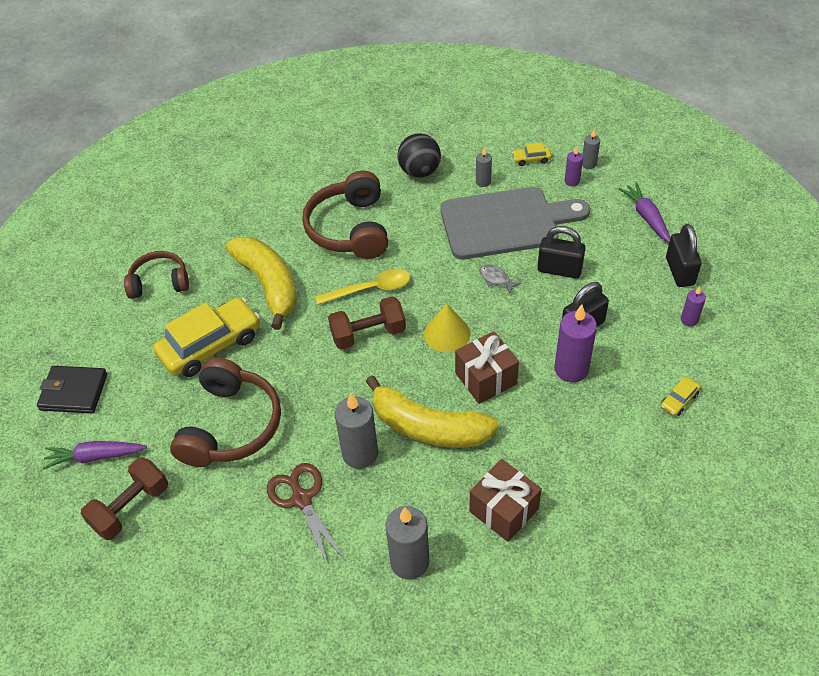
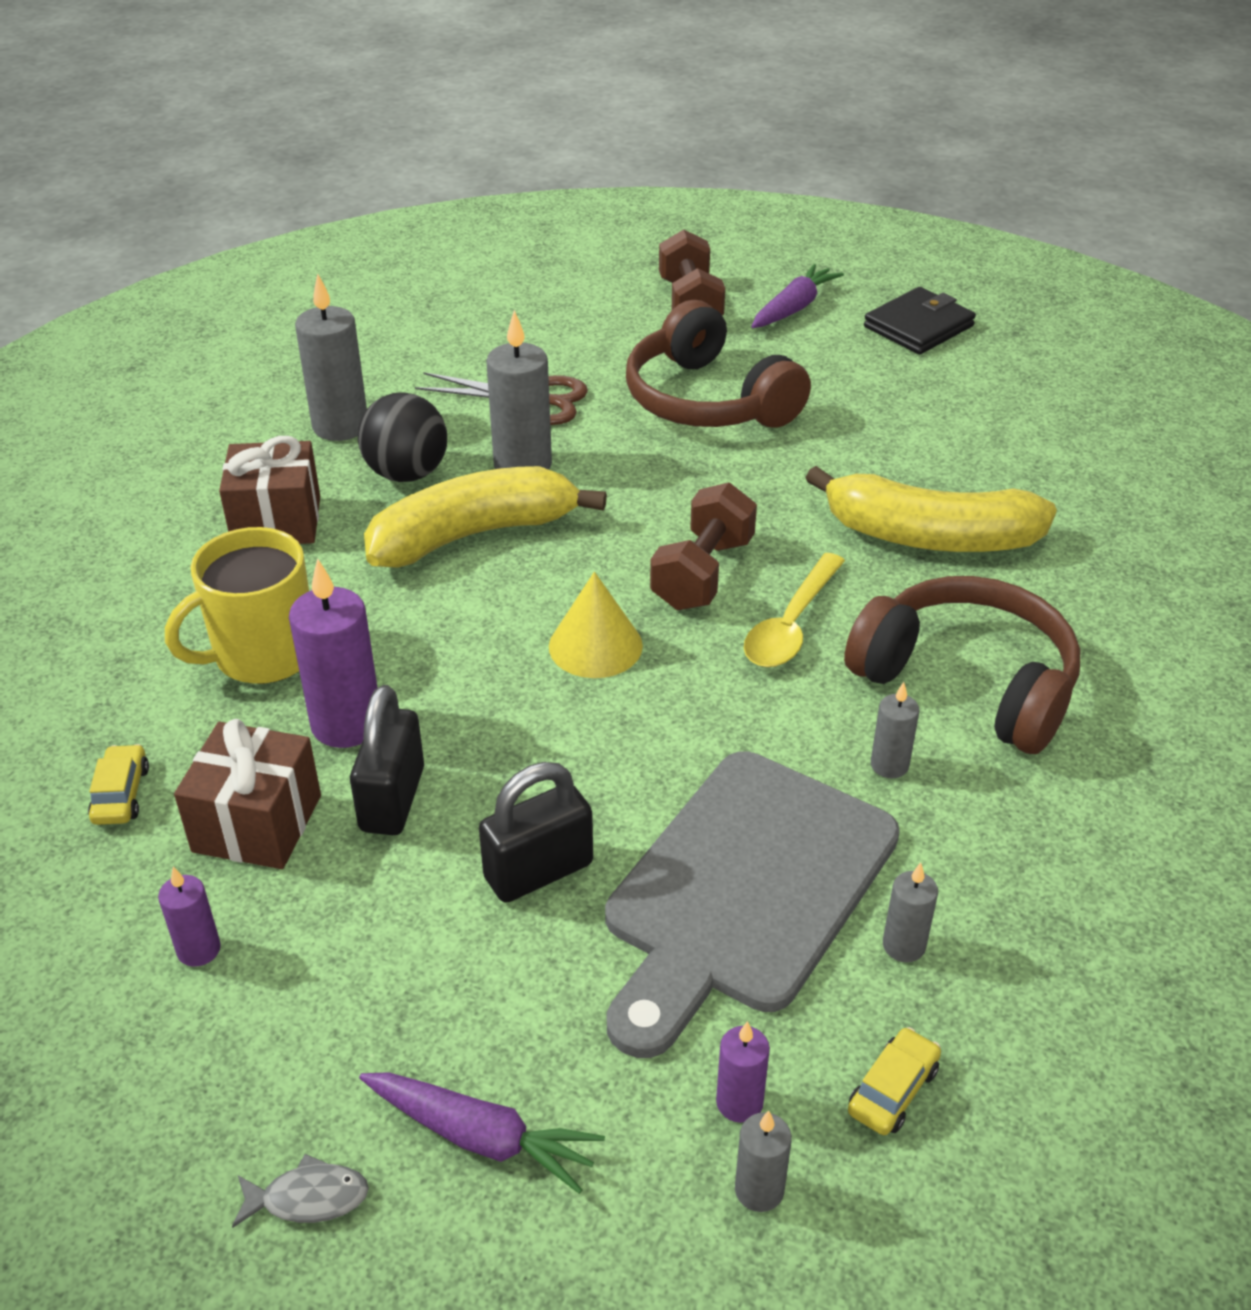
camera: 130 degrees right, 10 degrees down
(159, 282) = (1056, 451): brown headphones -> none
(210, 345) = (868, 440): yellow car -> none
(414, 224) = (889, 765): none -> grey candle
(419, 171) = (1041, 870): black ball -> black ball (407, 473)
(486, 378) = (464, 630): brown gift -> brown gift (257, 823)
(496, 279) = (628, 774): grey fish -> grey fish (308, 1198)
(575, 429) = (263, 655): none -> yellow mug
(680, 271) = (294, 1046): black padlock -> none

